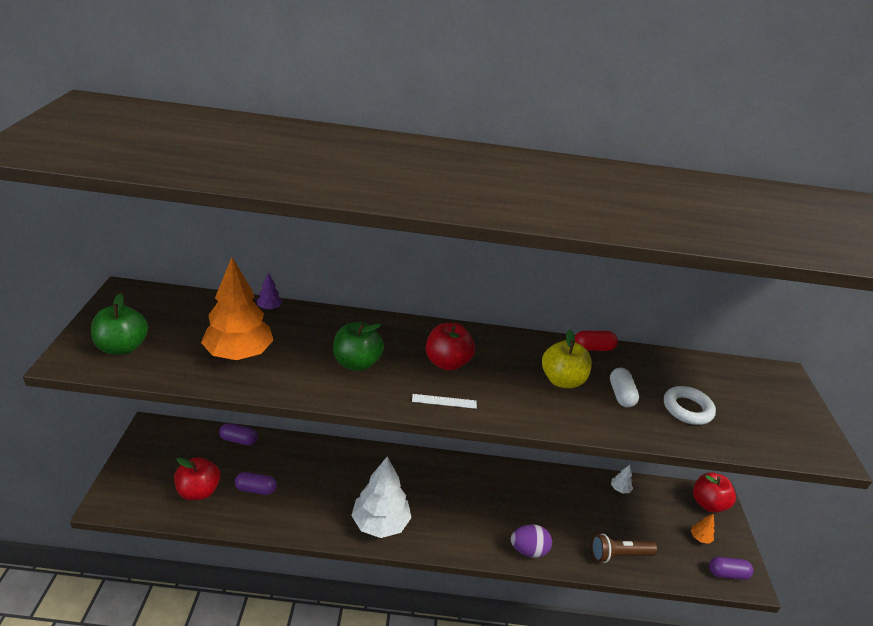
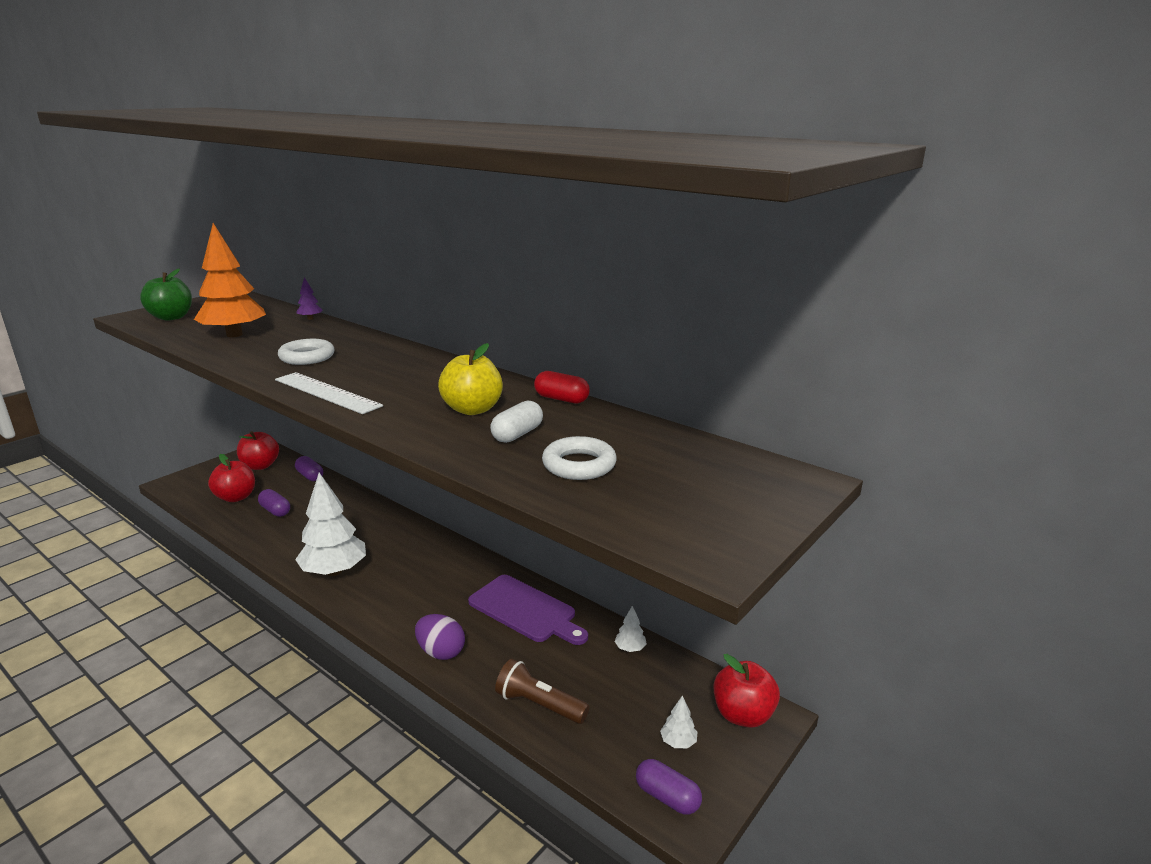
camera: 40 degrees right, 10 degrees down
(356, 363) = (307, 357): green apple -> white ring
(444, 401) = (327, 392): white ruler -> white ruler, size x1.92
(447, 363) = (383, 374): red apple -> red apple (260, 466)
(539, 491) = (525, 610): none -> purple cutting board
(700, 538) = (678, 742): orange tree -> white tree

